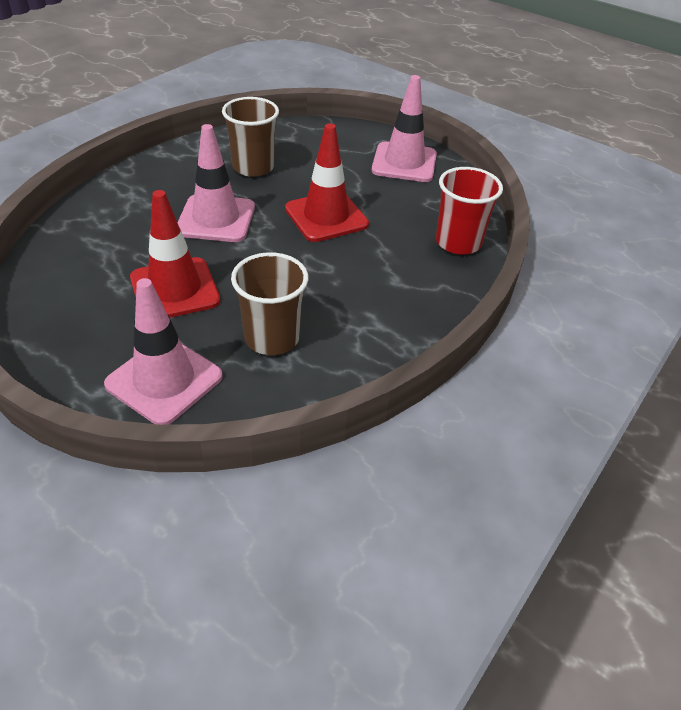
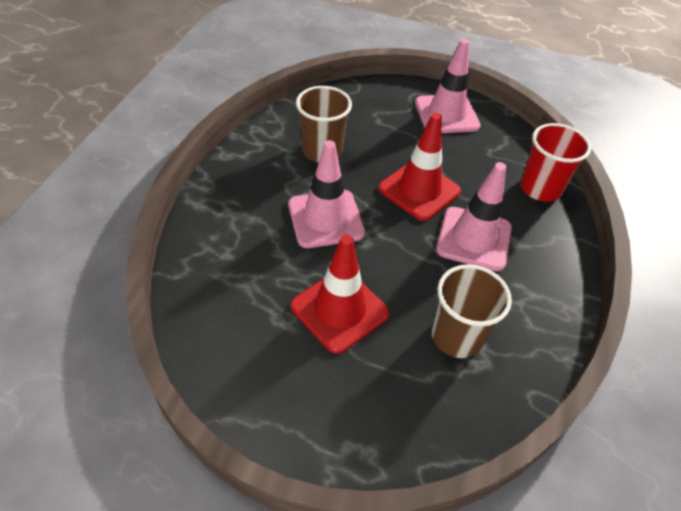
camera: 20 degrees left, 5 degrees up
(164, 380) = (395, 415): pink traffic cone -> pink traffic cone (474, 239)

